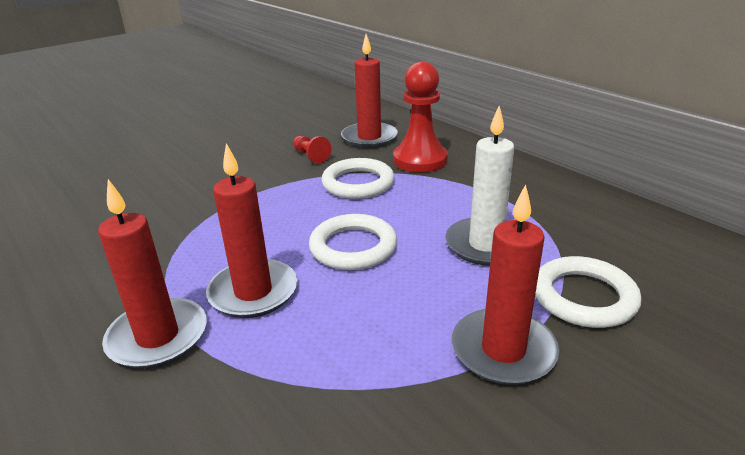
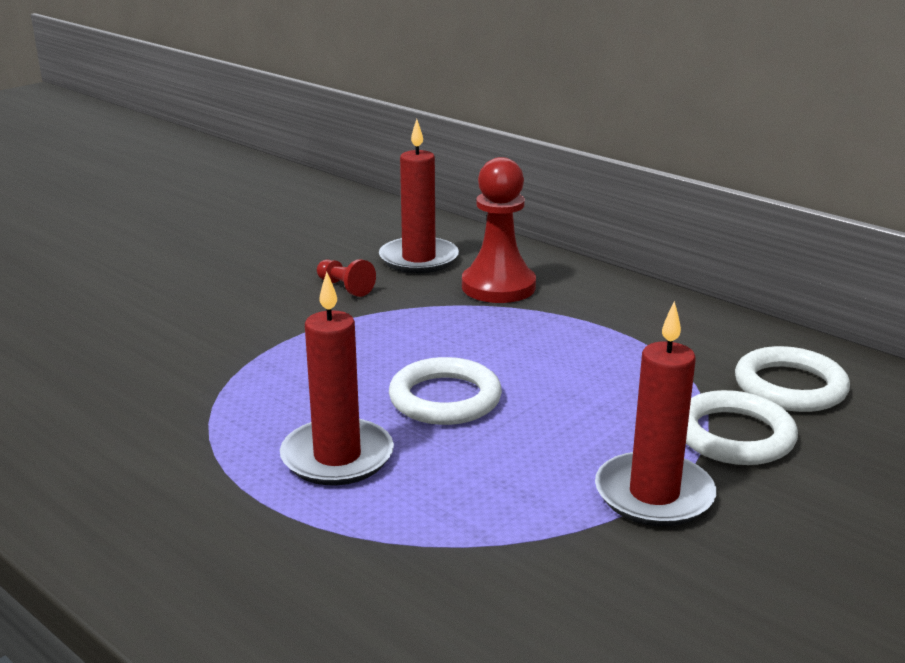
camera: 10 degrees left, 5 degrees down
(158, 337) = (239, 512): red candle -> none
(358, 183) = (424, 321): white ring -> white ring (790, 386)
(485, 245) = (609, 386): white candle -> none

